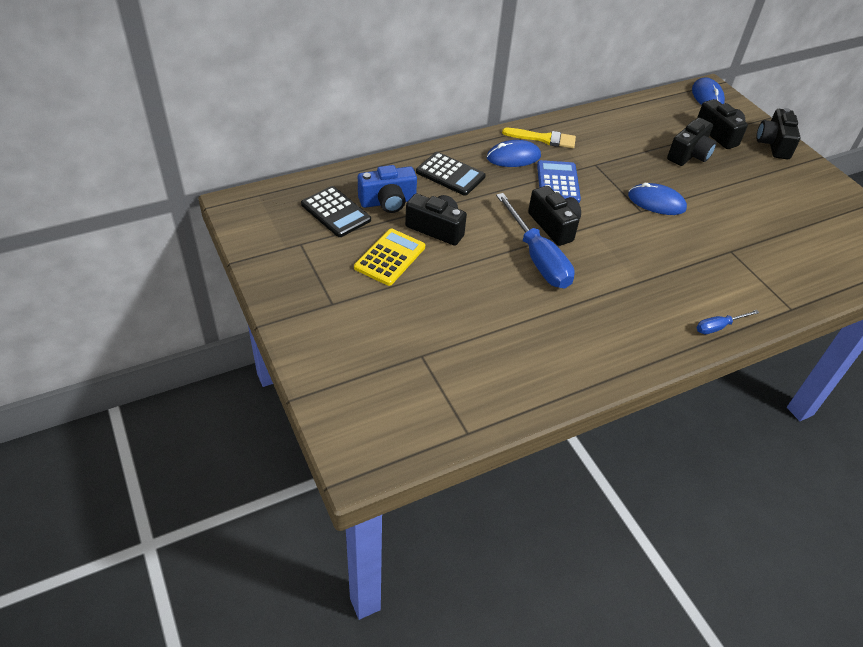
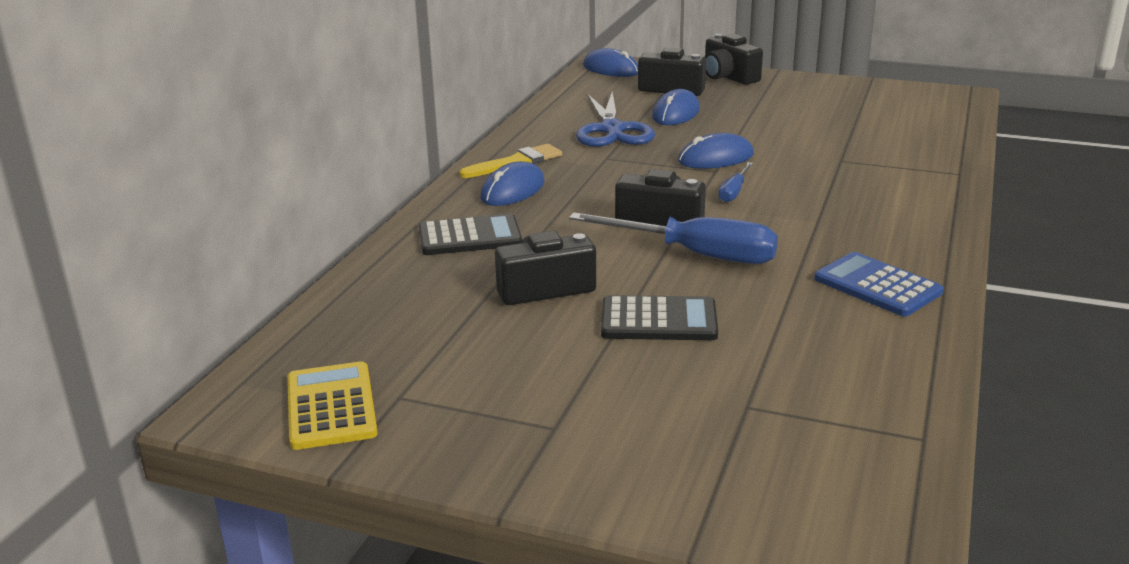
camera: 40 degrees left, 20 degrees down
(336, 212) = (390, 341): black calculator -> black calculator (658, 320)
(388, 202) = (440, 296): blue camera -> none
(390, 257) = (540, 343): yellow calculator -> yellow calculator (331, 406)
(558, 182) = (598, 188): blue calculator -> blue calculator (877, 286)
(631, 145) = (612, 130): none -> blue scissors
(689, 155) = (676, 113): black camera -> blue mouse
(718, 327) = (939, 215): blue screwdriver -> blue screwdriver (734, 192)

